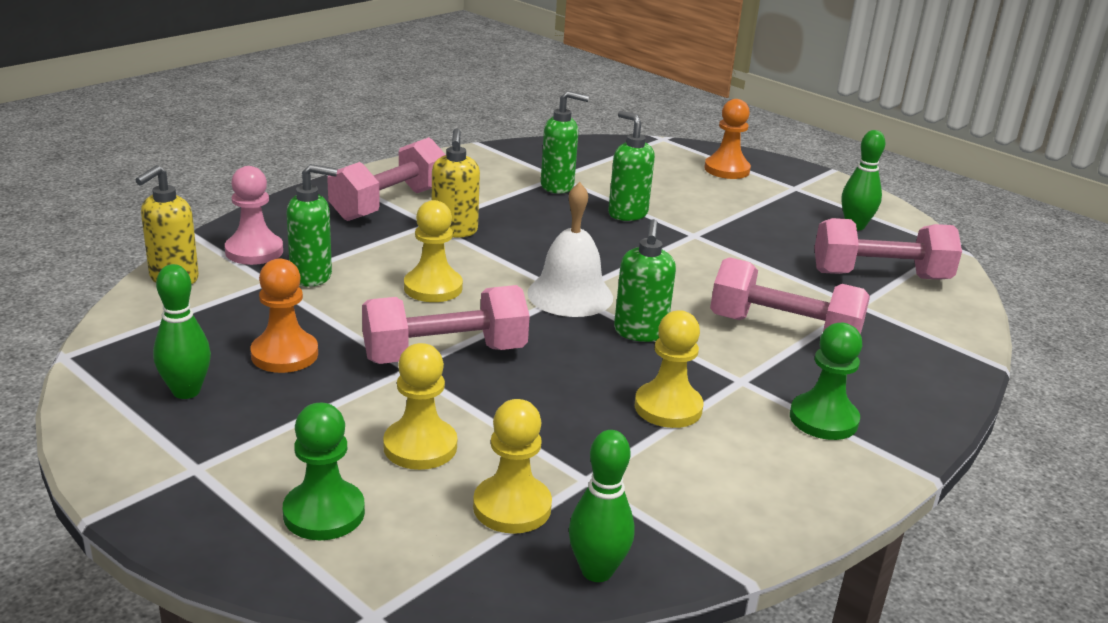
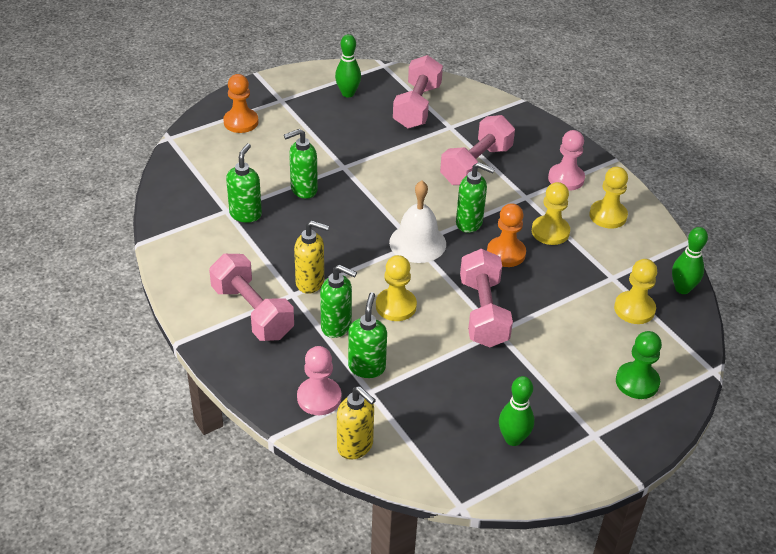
camera: 75 degrees left, 15 degrees up
(284, 354) = (474, 388): orange pawn -> orange pawn (506, 253)
(381, 252) = (336, 326): none -> green soap dispenser
(420, 446) = (580, 336): yellow pawn -> yellow pawn (608, 215)
(823, 419) = (566, 178): green pawn -> pink pawn

